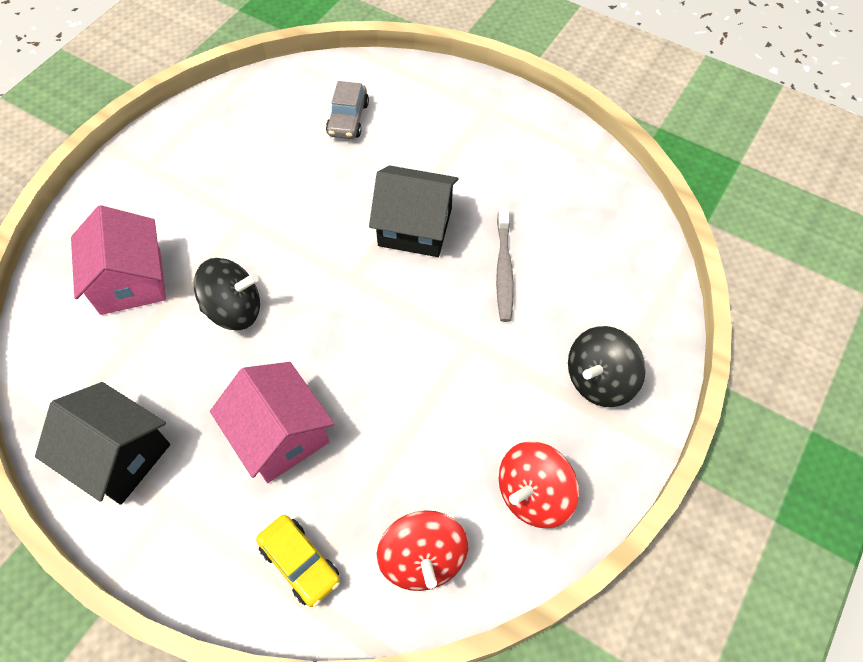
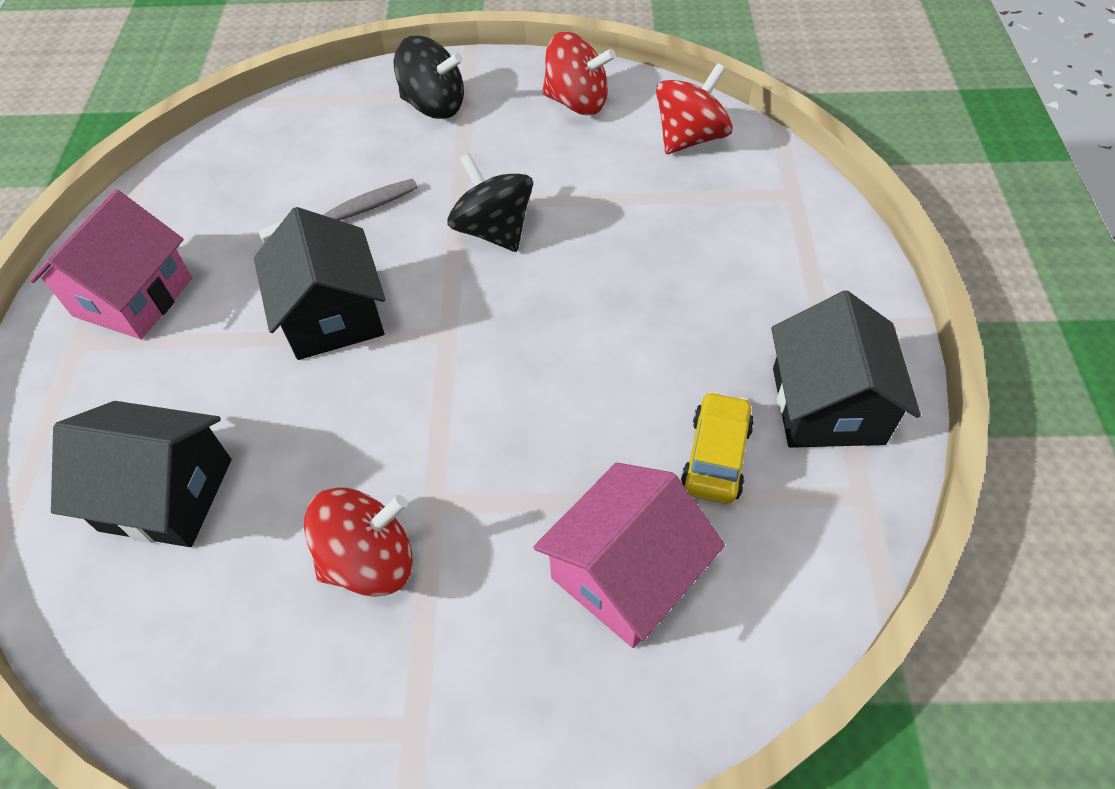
camera: 120 degrees left, 5 degrees down
(234, 309) = (574, 421): black spinning top -> black spinning top (494, 230)
(238, 182) = (370, 560): none -> red spinning top
(280, 435) = (678, 286): pink house -> pink house (133, 297)
(300, 563) = (770, 205): yellow car -> yellow car (716, 456)
(348, 119) = (166, 494): grey car -> black house

